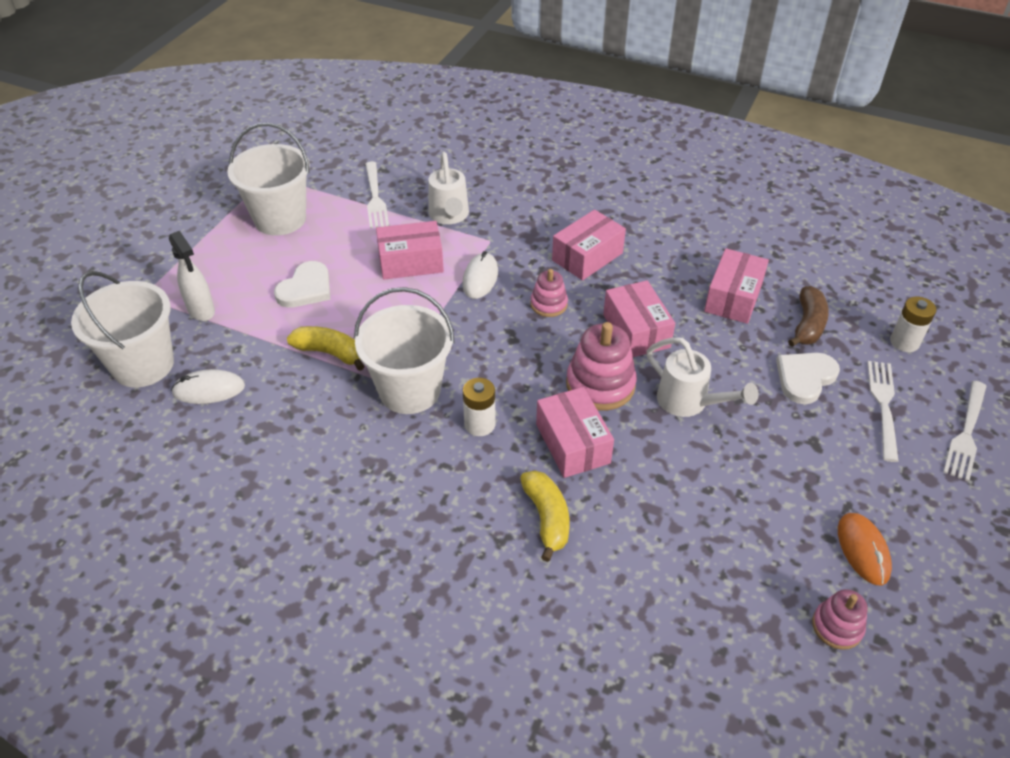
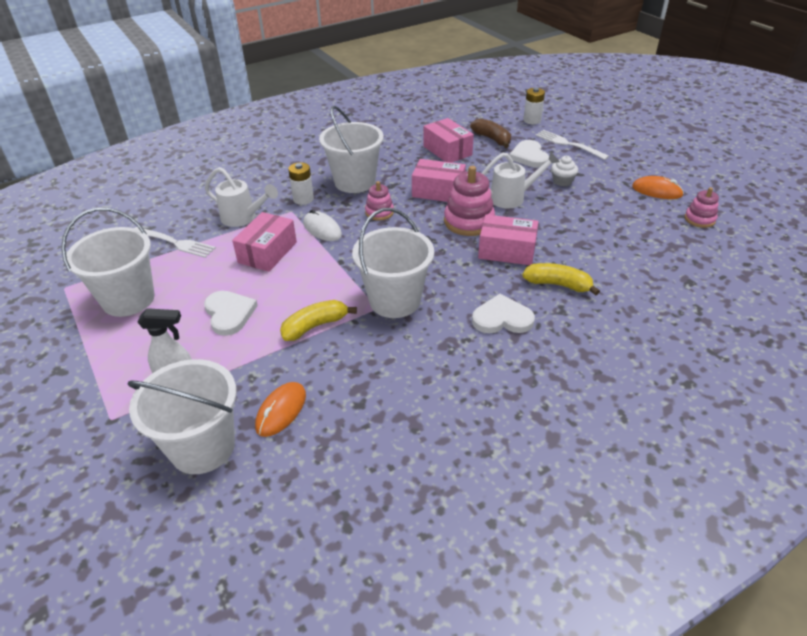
camera: 55 degrees left, 5 degrees down
(209, 390) = (281, 411): white mouse -> orange mouse
(446, 491) = (502, 318): none -> white heart
(479, 424) = (456, 281): white battery -> white battery (303, 199)
(587, 257) = (355, 182): pink box -> white bucket
(779, 436) = (562, 181): none -> white cupcake
(966, 433) = (605, 132): white fork -> none

